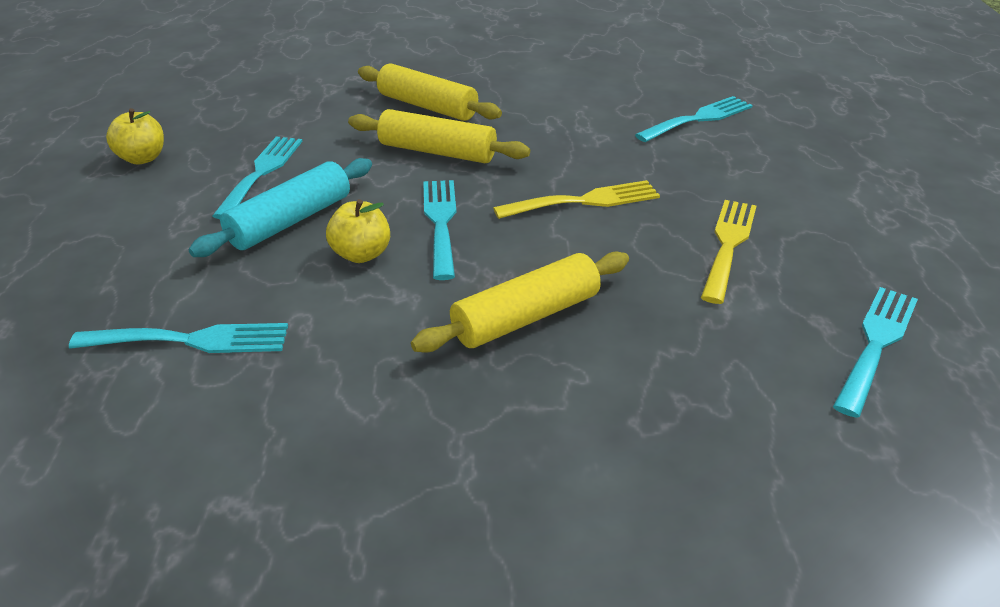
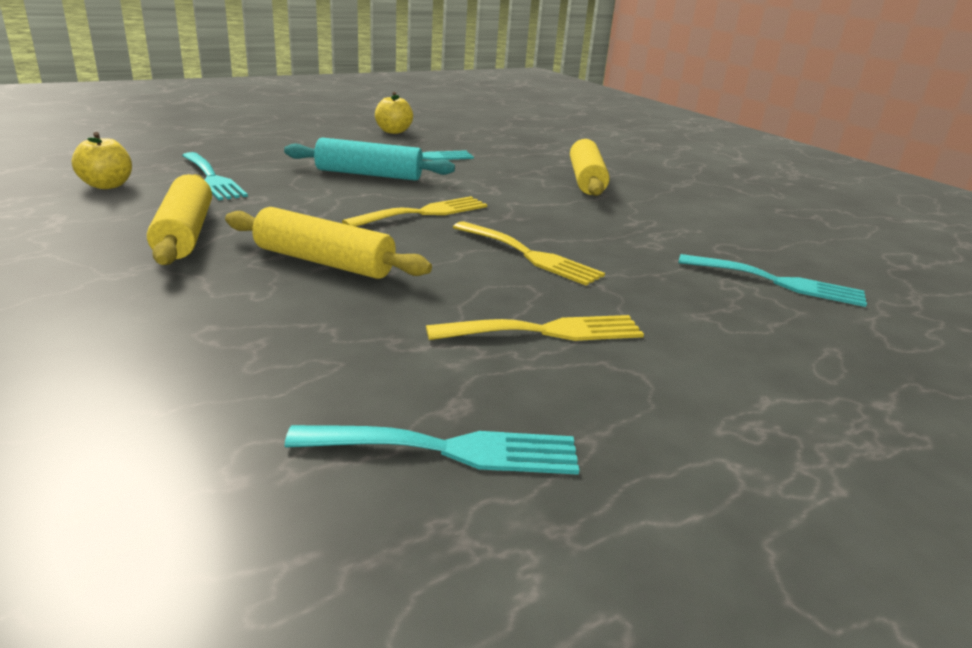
camera: 55 degrees right, 10 degrees down
(361, 254) = (351, 199): yellow apple -> yellow apple (107, 185)
(437, 152) = (523, 194): yellow rolling pin -> yellow rolling pin (184, 233)
(440, 222) = (424, 213): turquoise fork -> yellow fork

